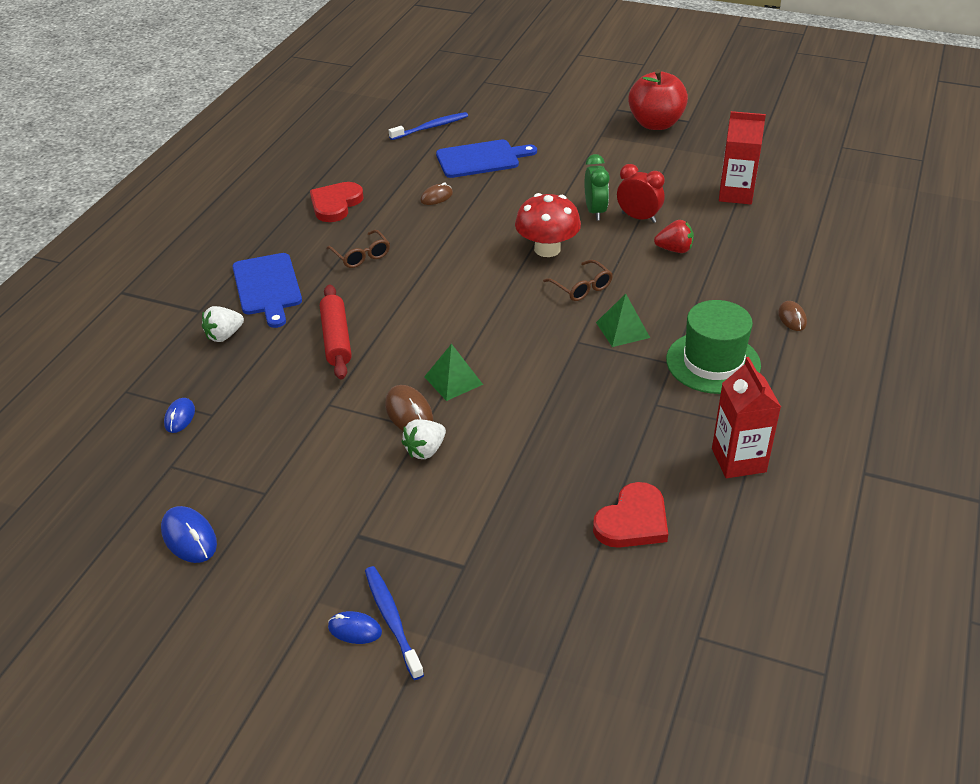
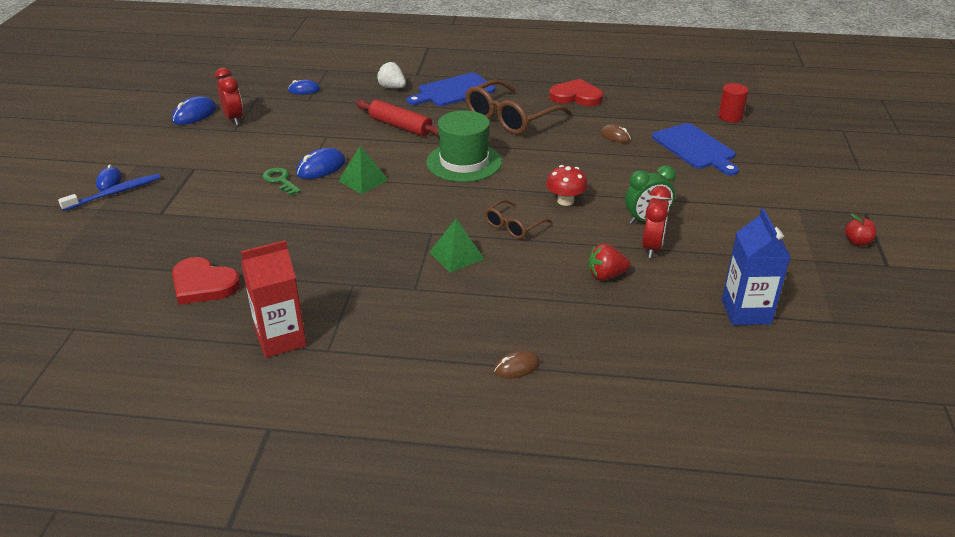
camera: 75 degrees right, 5 degrees down
(229, 493) = (233, 119): none -> red clock
(336, 339) = (400, 126): red rolling pin -> red rolling pin turned 60 degrees clockwise
(361, 256) = (510, 118): brown glasses -> brown glasses, size x1.90
(409, 413) = (321, 168): brown mouse -> blue mouse
(425, 450) = (280, 180): white strawberry -> green key
(431, 127) = (730, 117): blue toothbrush -> red cylinder
(547, 249) = (565, 201): red mushroom -> red mushroom, size x0.65
(655, 124) = (857, 242): red apple -> red apple, size x0.41
(674, 249) = (606, 275): red strawberry -> red strawberry turned 90 degrees clockwise
(713, 362) = (422, 314): green hat -> green hat (464, 162)
(735, 194) = (746, 312): red carton -> blue carton

